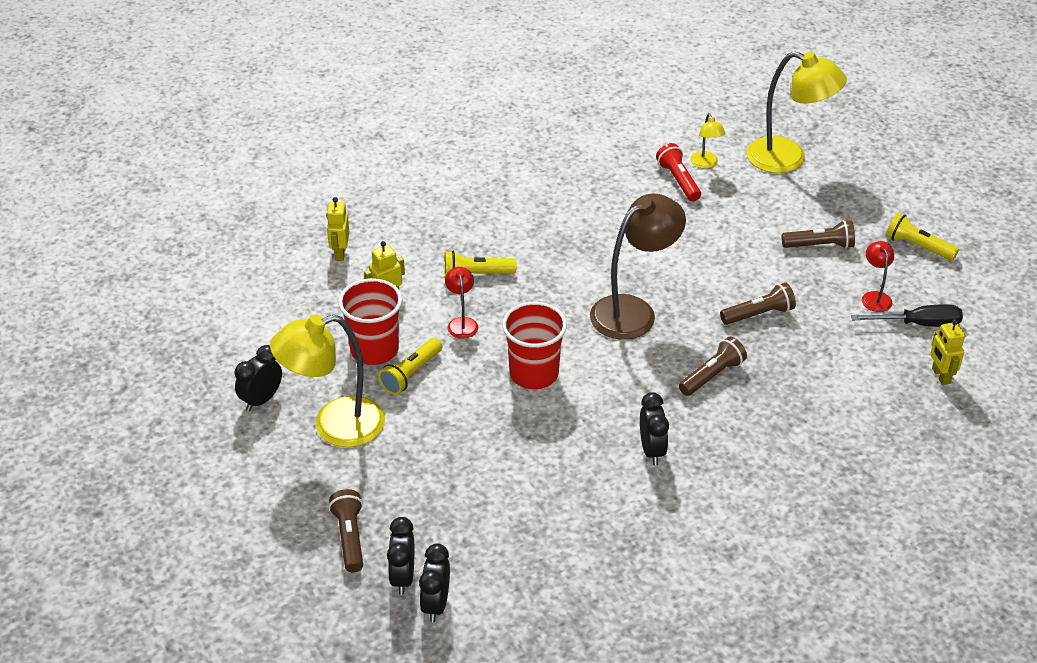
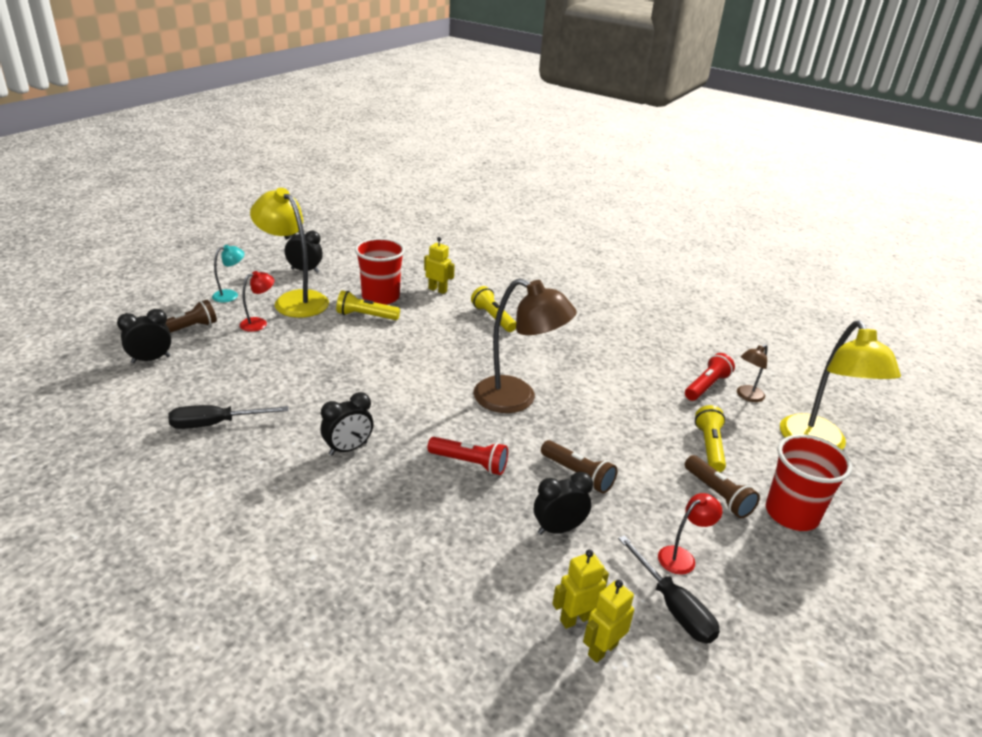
camera: 60 degrees right, 10 degrees down
(284, 482) = (230, 295): none -> turquoise lamp
(340, 253) = (466, 264): yellow robot -> yellow robot (575, 619)
(436, 604) = (125, 380): black clock -> black clock (558, 529)
(462, 323) = (435, 324): red lamp -> red lamp (259, 323)
(534, 374) = (403, 367): red cup -> red cup (791, 514)
(562, 540) = (215, 424): none -> black screwdriver
(705, 164) = (746, 396): yellow lamp -> brown lamp
(712, 375) = (470, 463): brown flashlight -> red flashlight
(917, 246) = (801, 576): yellow flashlight -> yellow flashlight (709, 447)

